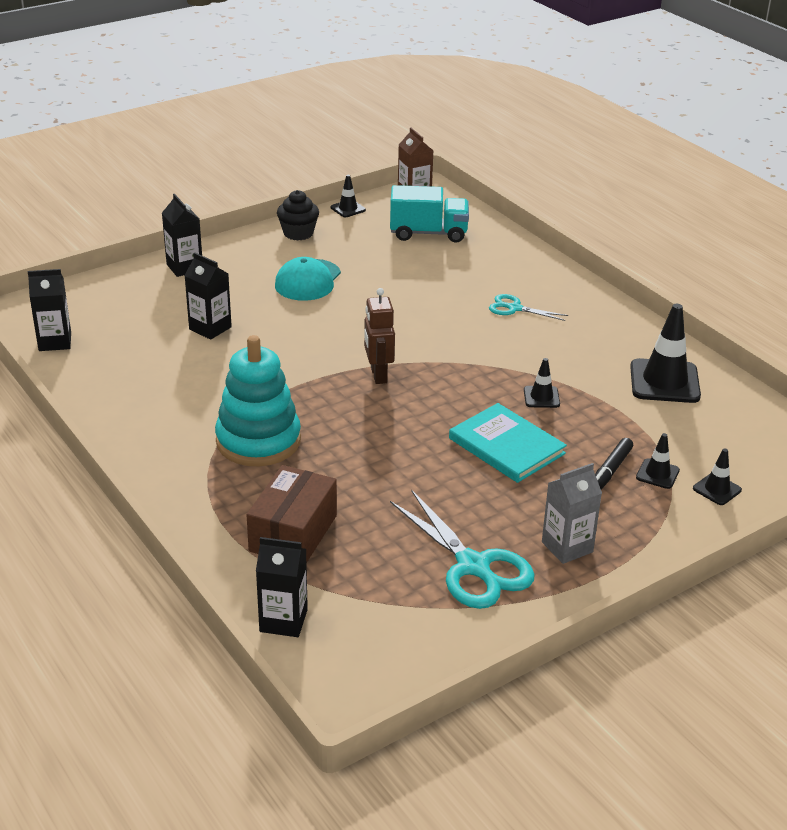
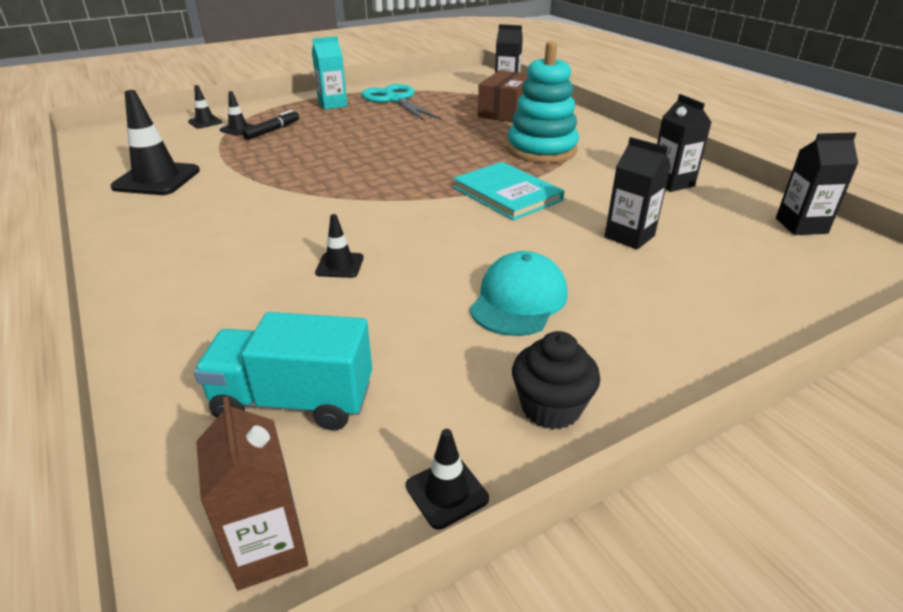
camera: 175 degrees left, 0 degrees up
(184, 267) = (722, 329): black carton -> black carton (671, 183)
(378, 375) = (435, 189): brown robot -> none
(506, 446) = (340, 143): turquoise book -> turquoise book (507, 194)
(515, 308) = (244, 252): turquoise scissors -> none
(541, 397) = (286, 171): black traffic cone -> black traffic cone (340, 265)
(567, 547) = (332, 104): grey carton -> turquoise carton

